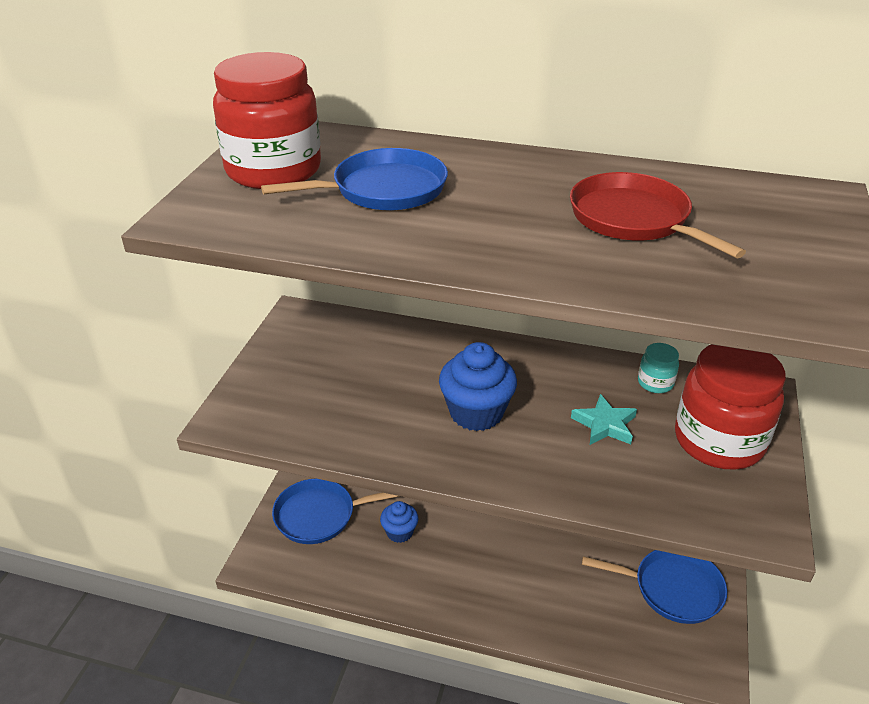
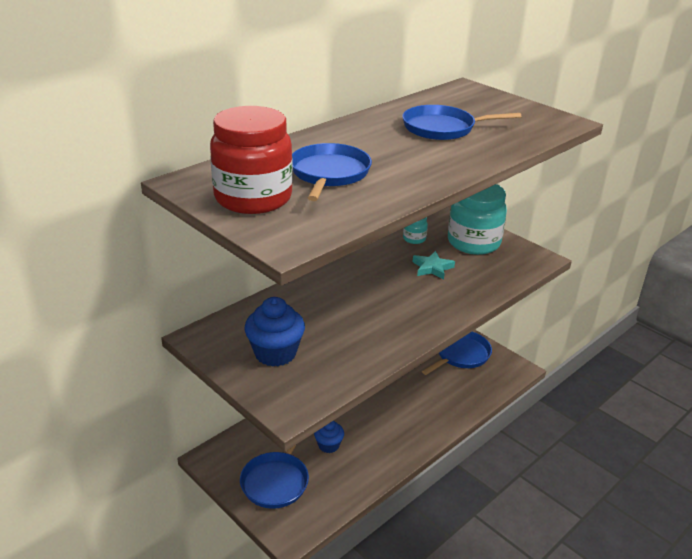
camera: 60 degrees left, 5 degrees down
(476, 413) = (382, 304): blue cupcake -> blue cupcake (275, 353)
(633, 219) = (442, 128): red pan -> blue pan
(718, 441) = (473, 242): red jar -> turquoise jar

